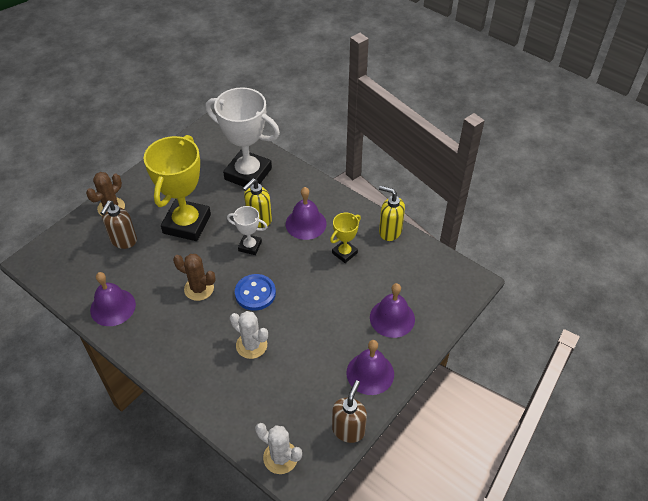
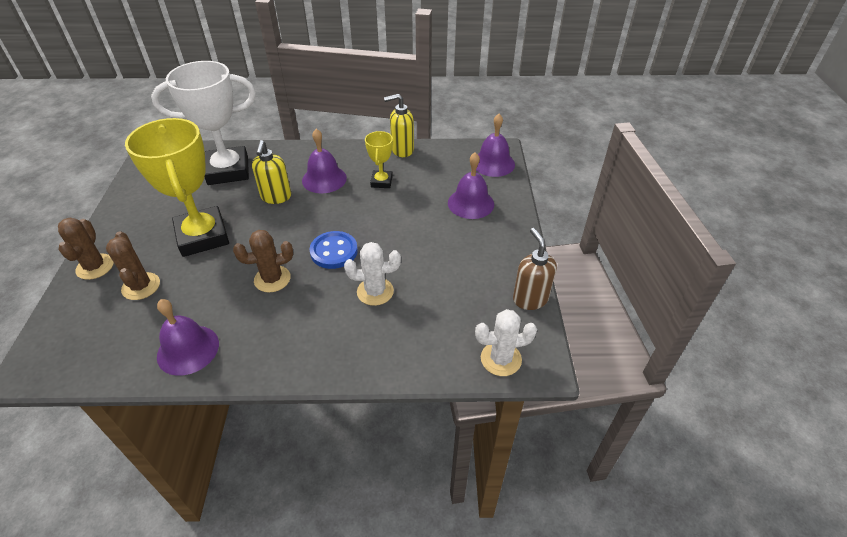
camera: 40 degrees left, 5 degrees down
(123, 241) = (141, 286): brown soap dispenser -> brown cactus
(250, 246) = (289, 220): white trophy -> none
(370, 373) = (498, 249): purple bell -> purple bell (493, 163)

